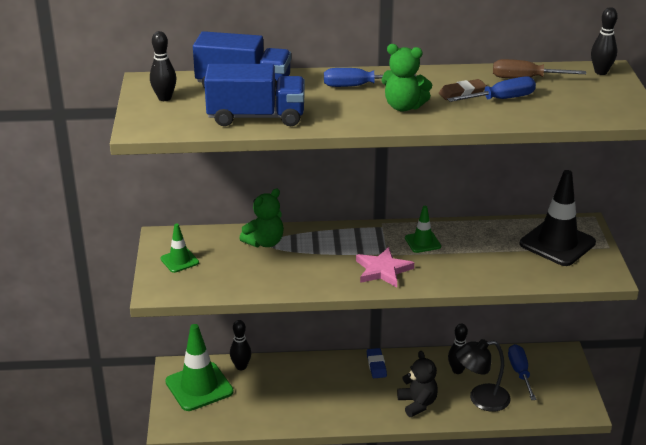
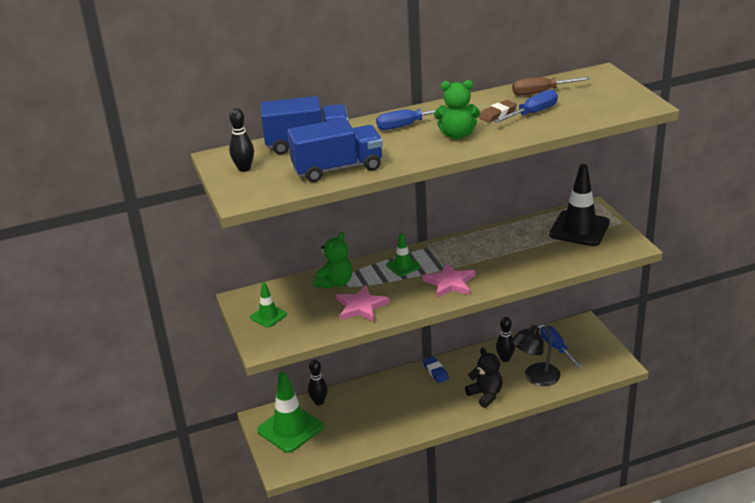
camera: 15 degrees left, 0 degrees up
(277, 273) = (361, 306): none -> pink star
(422, 242) = (470, 252): green traffic cone -> green traffic cone (403, 266)
(601, 72) = (596, 76): black bowling pin -> none

